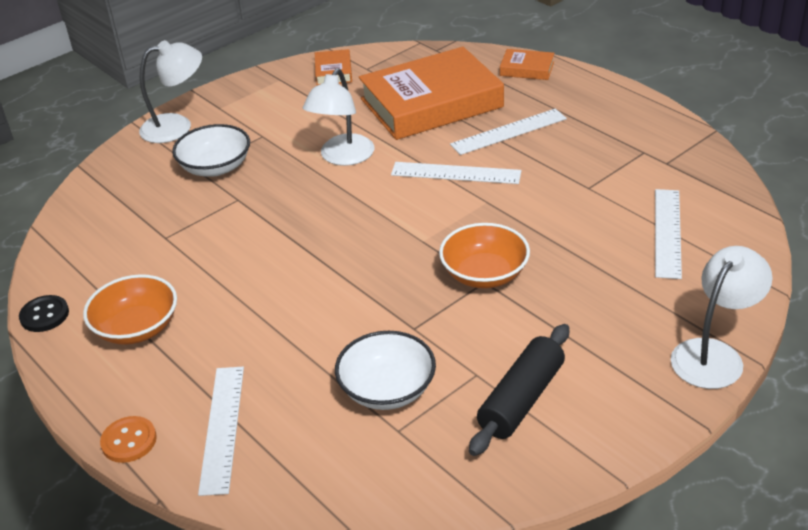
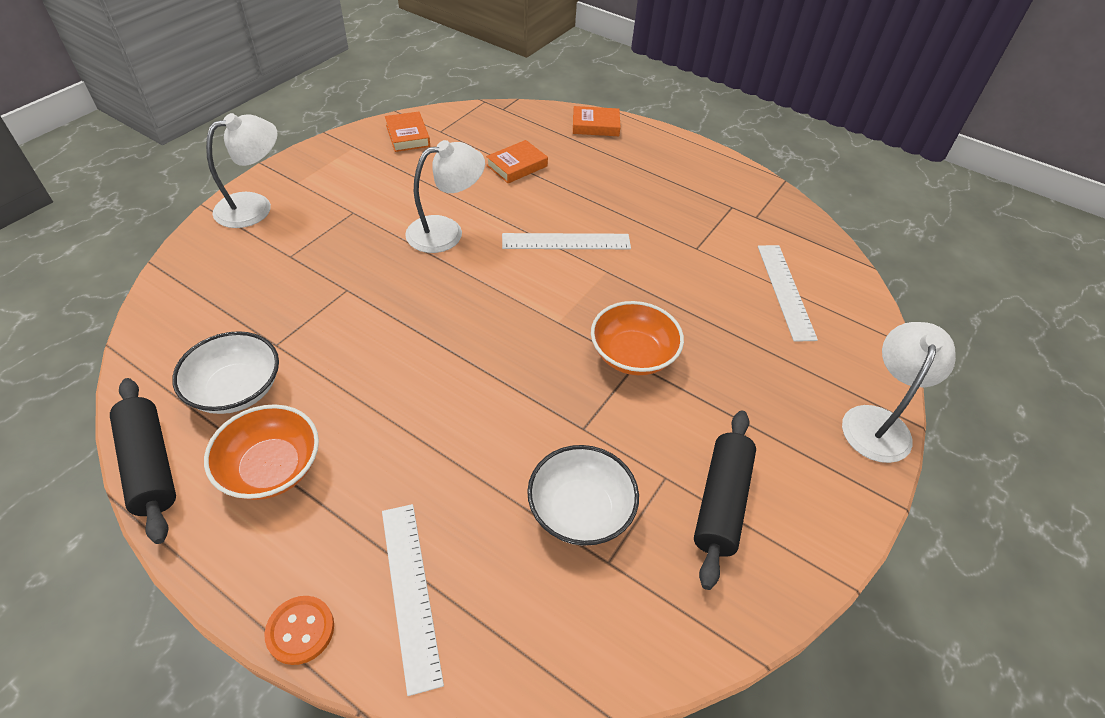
camera: 20 degrees left, 10 degrees up
(44, 315) = (150, 465): black button -> black rolling pin
(215, 167) = (311, 252): white bowl -> white bowl (236, 389)
(342, 157) = (446, 232): white lamp -> white lamp turned 120 degrees counterclockwise
(431, 103) = (517, 166): orange book -> orange book, size x0.43
(508, 131) = (601, 192): white ruler -> none

